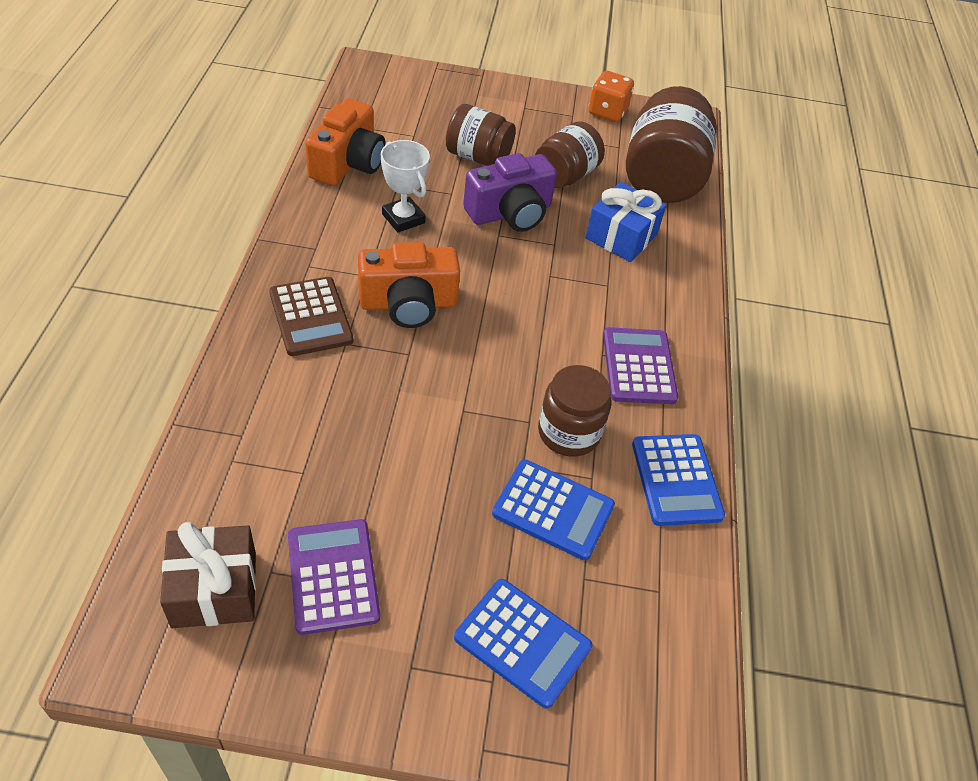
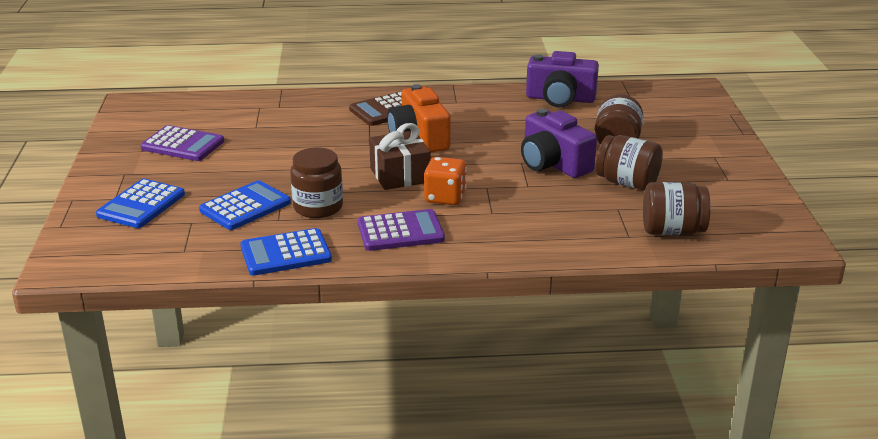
camera: 85 degrees right, 20 degrees down
(214, 589) = (170, 117): brown gift -> brown gift (400, 175)
(333, 576) = (182, 145): purple calculator -> purple calculator turned 45 degrees clockwise
(348, 163) = (560, 99): orange camera -> purple camera
(403, 218) = (511, 125): white trophy -> none
(553, 510) = (245, 207): blue calculator -> blue calculator turned 150 degrees counterclockwise
(607, 112) = (754, 196): orange dice -> orange dice (445, 197)
(621, 236) = (562, 214): blue gift -> none
(662, 177) = (672, 231): brown jar -> brown jar, size x0.61

